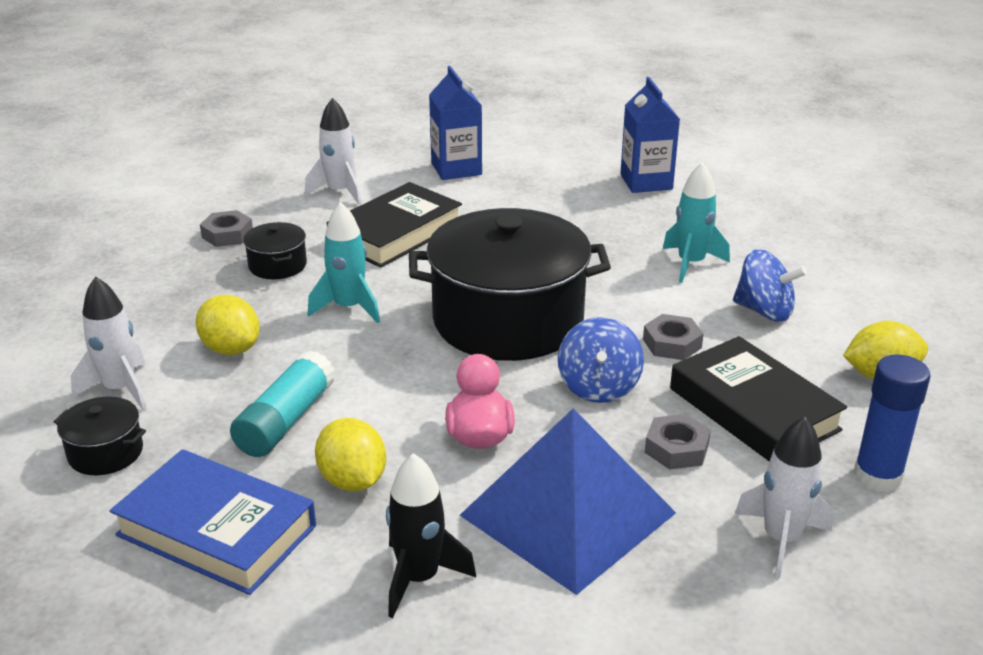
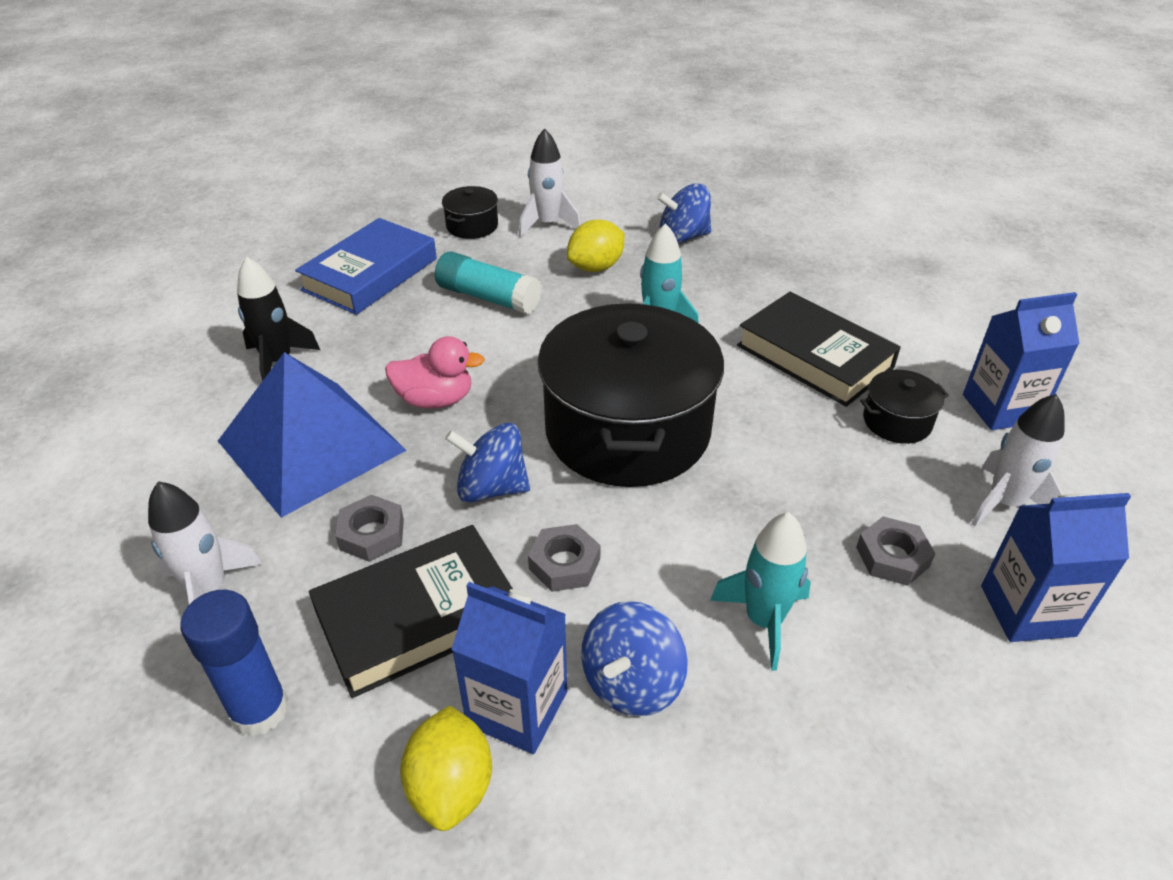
camera: 95 degrees right, 10 degrees up
(177, 295) = (683, 237): none -> blue spinning top
(227, 234) = (796, 254): grey nut -> grey nut (892, 557)
(277, 265) = (738, 284): black pot -> black pot (897, 421)
(339, 192) = (906, 318): white rocket -> white rocket (1004, 502)
(352, 480) = (401, 331): yellow lemon -> none
(808, 355) = (517, 708): none -> blue carton

